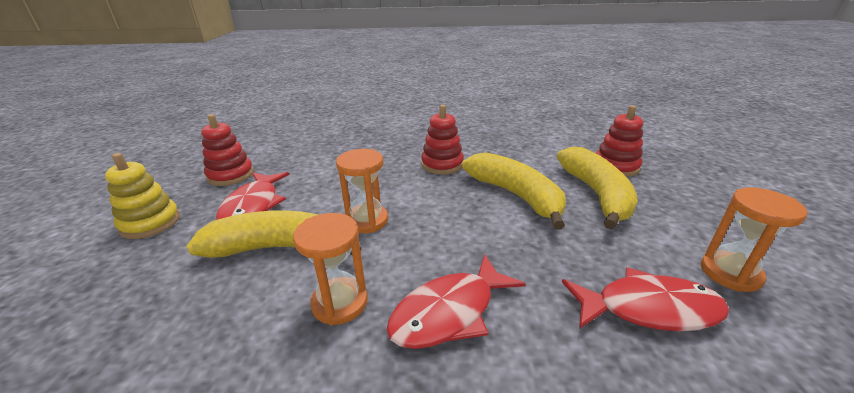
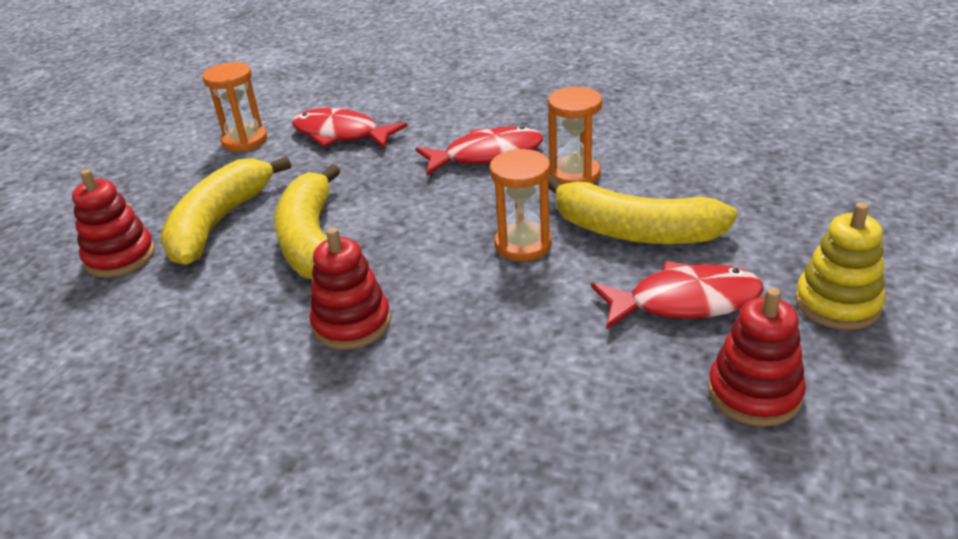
camera: 155 degrees left, 5 degrees up
(253, 206) = (685, 302): red fish -> red fish turned 60 degrees clockwise

